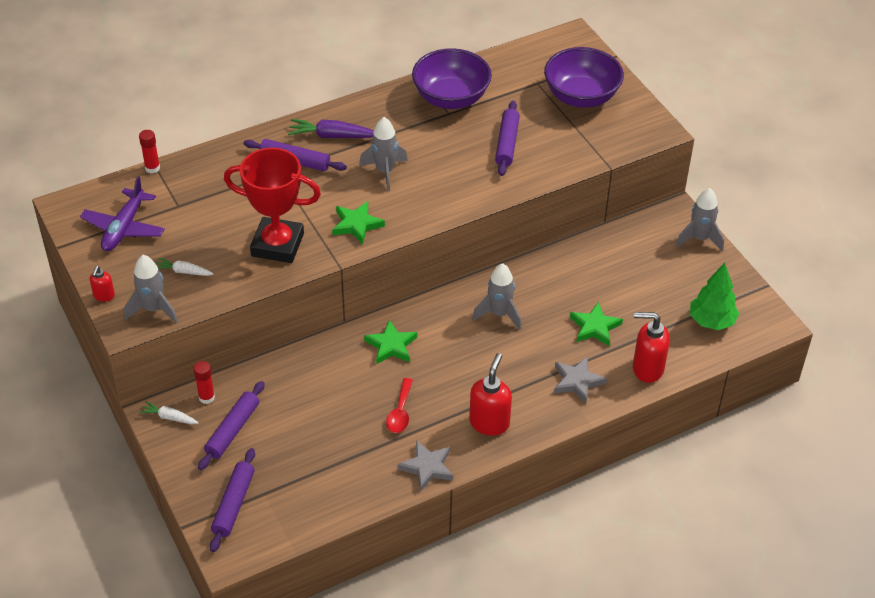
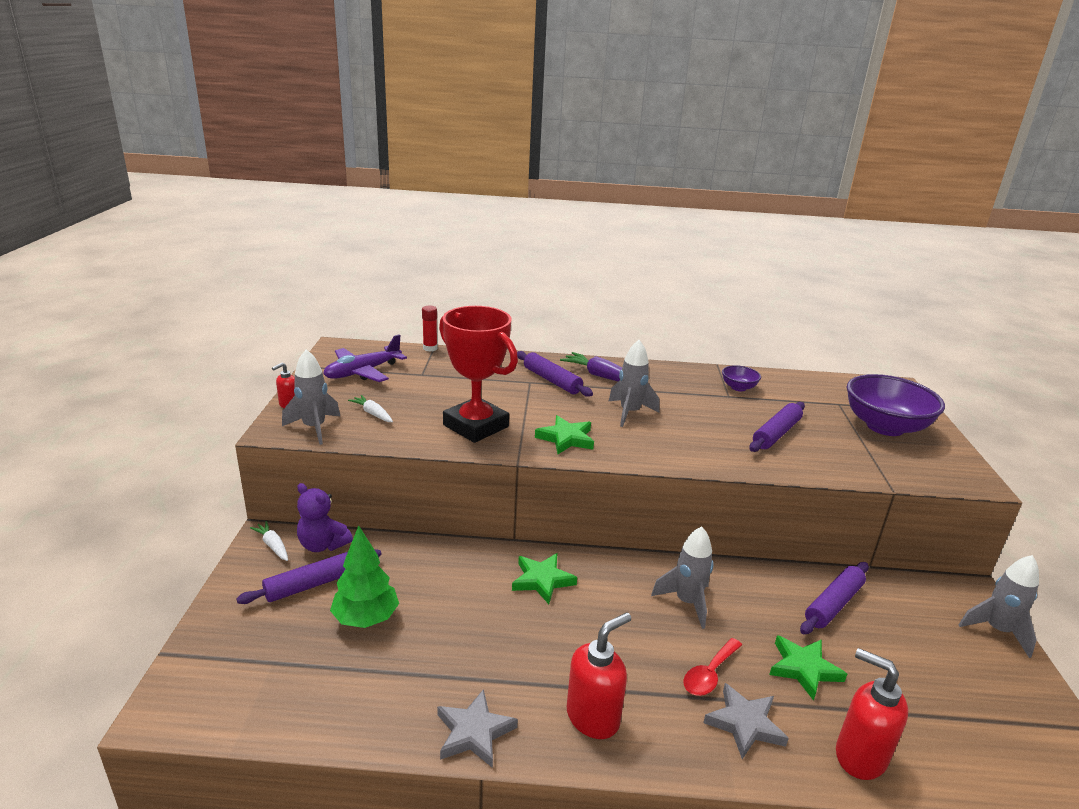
camera: 30 degrees right, 20 degrees down
(206, 397) = (323, 545): red glue stick -> purple teddy bear
(234, 504) = (233, 657): purple rolling pin -> purple rolling pin (833, 604)
(400, 412) = (495, 651): red spoon -> red spoon (709, 674)
(451, 98) = (738, 387): purple bowl -> purple bowl, size x0.46
(711, 321) = (988, 738): green tree -> green tree (366, 619)

